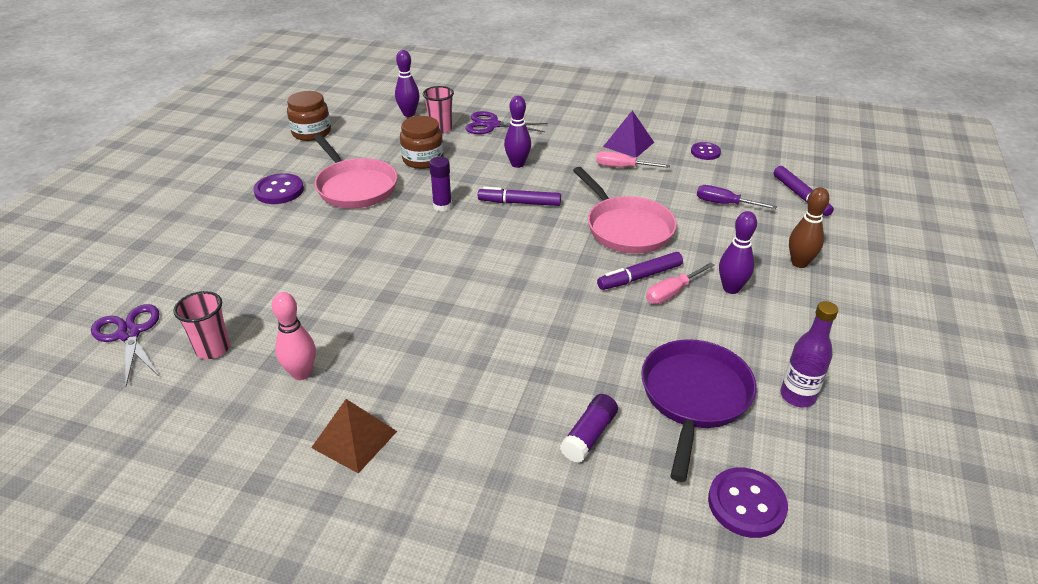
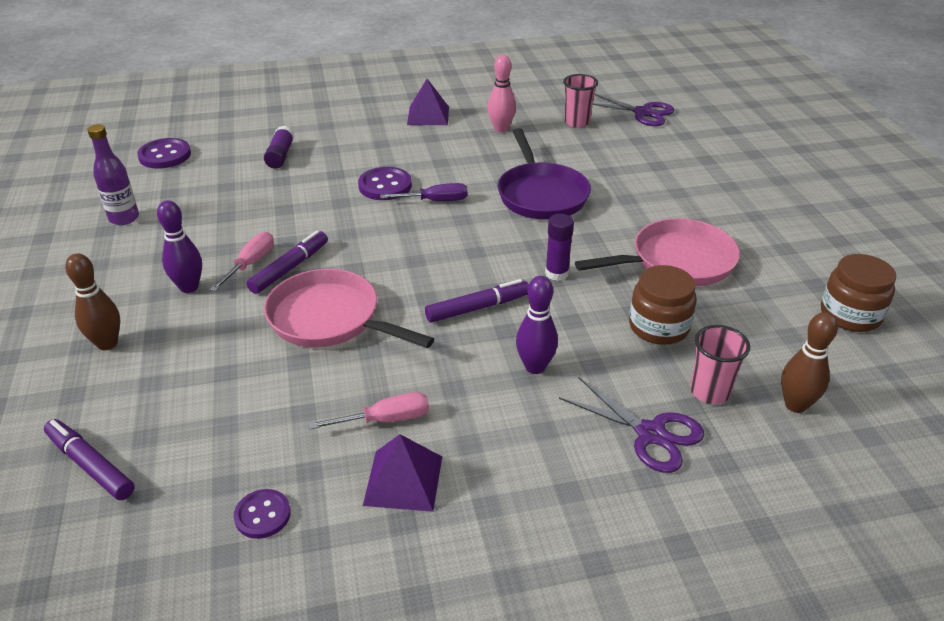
camera: 150 degrees right, 0 degrees up
(279, 191) = (739, 231): purple button -> purple button (385, 186)
(354, 439) = (428, 115): brown pyramid -> purple pyramid
(355, 187) = (676, 262): pink pan -> pink pan turned 135 degrees clockwise
(409, 114) = (795, 405): purple bowling pin -> brown bowling pin
(492, 125) = (650, 434): purple scissors -> purple scissors turned 60 degrees clockwise
(694, 397) = (210, 194): purple pan -> purple pan (541, 194)
(724, 204) = (212, 404): purple screwdriver -> purple screwdriver (436, 201)

